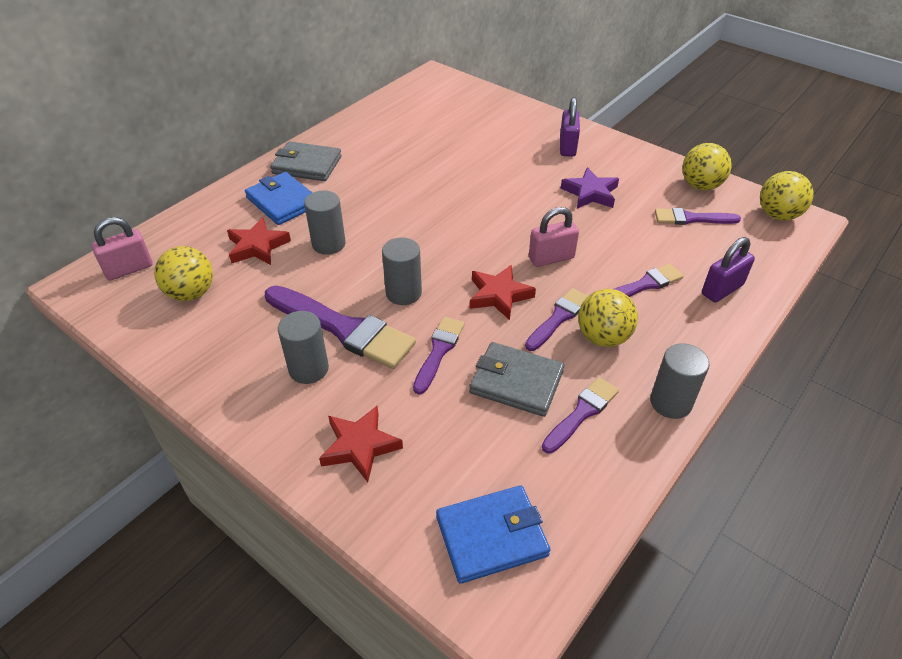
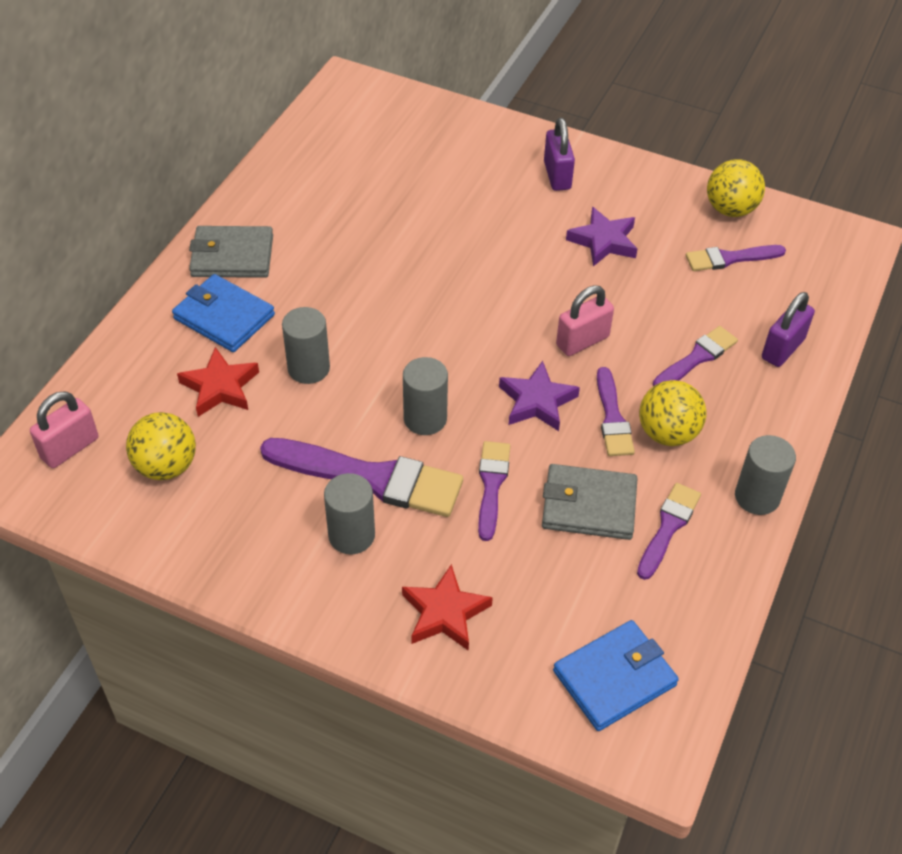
camera: 15 degrees left, 5 degrees up
(499, 295) = (537, 401): red star -> purple star
(558, 318) = (612, 418): purple brush -> purple brush turned 150 degrees clockwise
(777, 215) = (825, 237): yellow ball -> none

